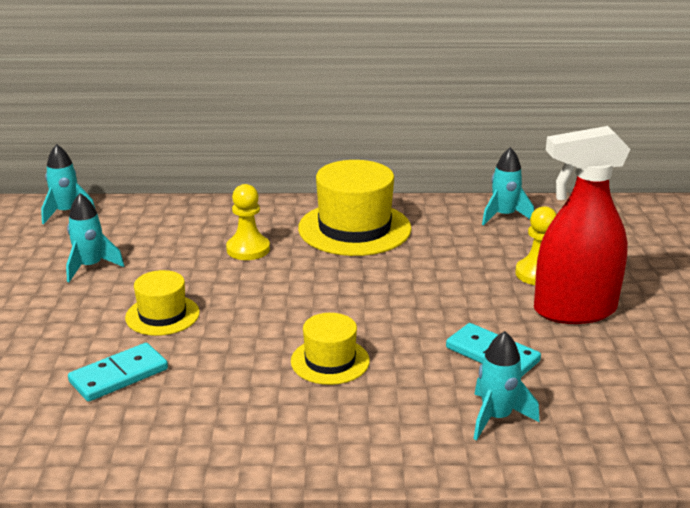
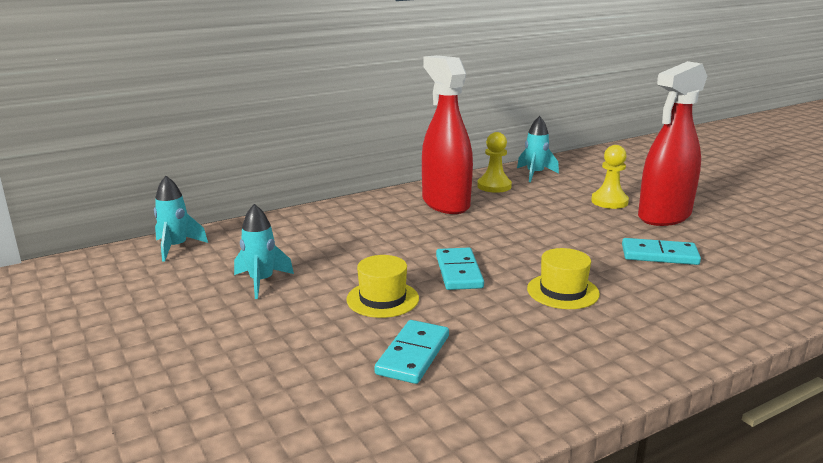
camera: 30 degrees left, 5 degrees down
(248, 249) = (384, 235): yellow pawn -> yellow pawn (494, 186)
(262, 309) = (458, 272): none -> turquoise domino
(354, 228) = (445, 203): yellow hat -> red spray bottle
(496, 418) = (724, 291): turquoise rocket -> none

